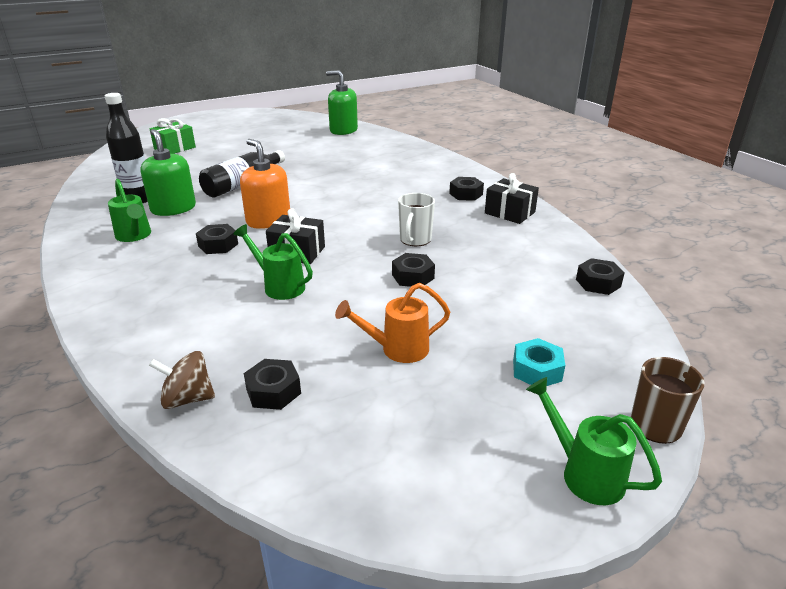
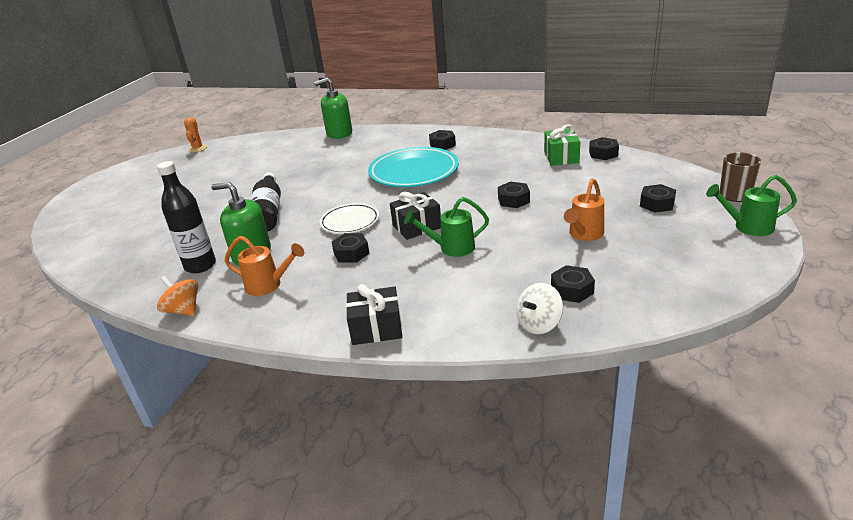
camera: 40 degrees left, 0 degrees up
(72, 223) = (183, 310): none -> orange spinning top
(134, 236) = (268, 285): green watering can -> orange watering can
(175, 148) = (129, 220): green gift -> green gift (561, 157)
(187, 399) = (539, 324): brown spinning top -> white spinning top
(268, 220) = (350, 222): orange soap dispenser -> white plate
(305, 117) = (197, 148): none -> orange cactus
(343, 130) = (258, 144): green soap dispenser -> green soap dispenser (339, 133)
(392, 206) = (413, 172): none -> turquoise plate
(415, 240) = (471, 182): white mug -> none
(509, 213) = (490, 142): black gift -> black gift (376, 328)
(537, 370) = (657, 204): turquoise nut -> black nut

